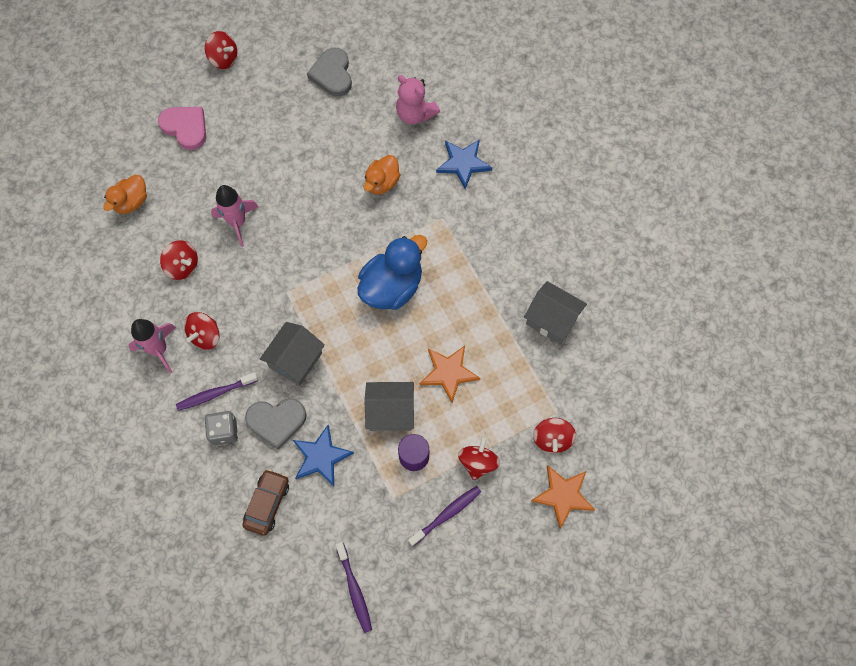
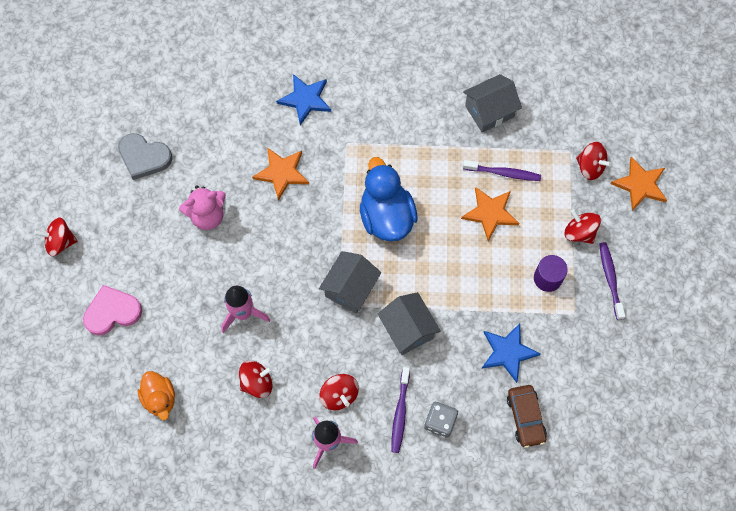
camera: 60 degrees left, 0 degrees up
(224, 59) = (60, 242): red spinning top -> red spinning top turned 150 degrees counterclockwise
(267, 504) = (525, 417): brown car -> brown car turned 150 degrees counterclockwise
(276, 421) = (455, 373): grey heart -> none
(354, 590) = (636, 383): purple toothbrush -> purple toothbrush (503, 173)
(382, 183) = (282, 173): orange duck -> orange star
(390, 412) = (499, 276): grey house -> grey house (350, 288)
(415, 114) = (231, 111): pink teddy bear -> pink teddy bear (207, 216)

